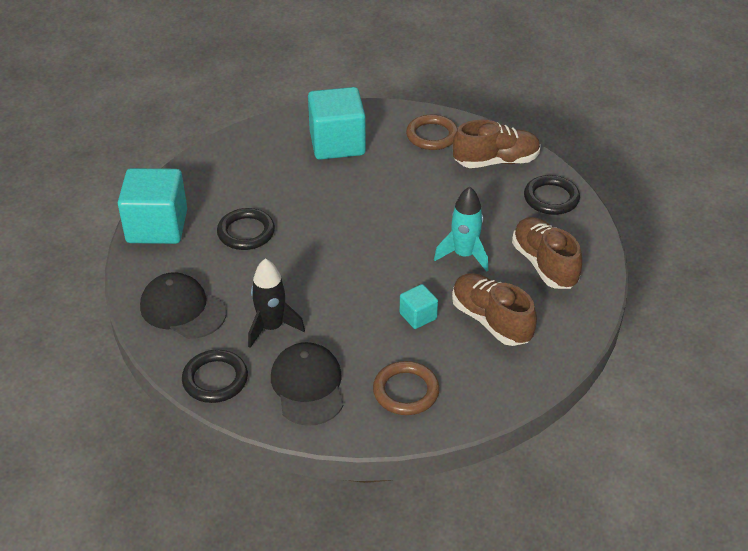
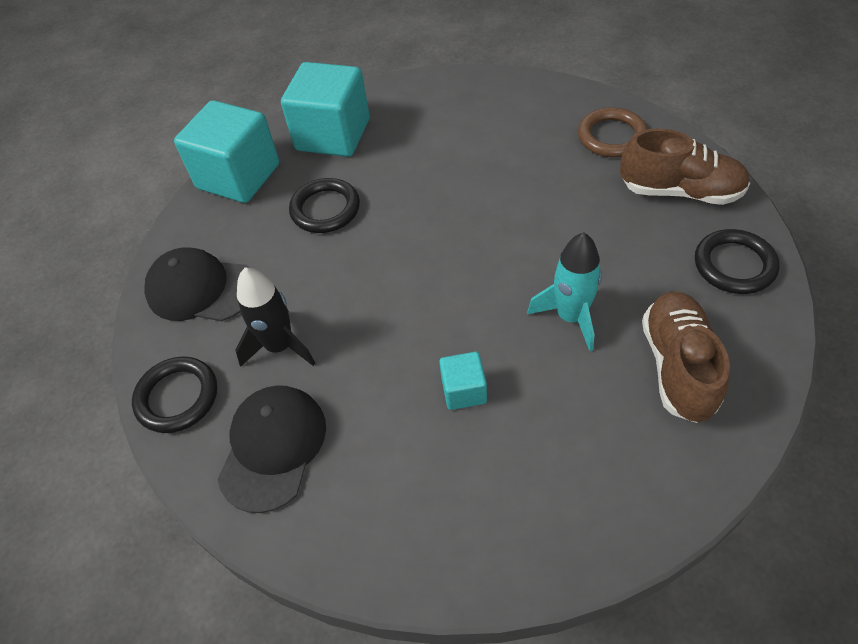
camera: 30 degrees right, 10 degrees up
(182, 309) = (201, 289): black cap -> black cap turned 45 degrees counterclockwise
(337, 143) = (490, 121): turquoise cube -> turquoise cube (333, 135)
(406, 391) = (387, 504): brown ring -> none
(491, 321) = (559, 432): brown shoe -> none

